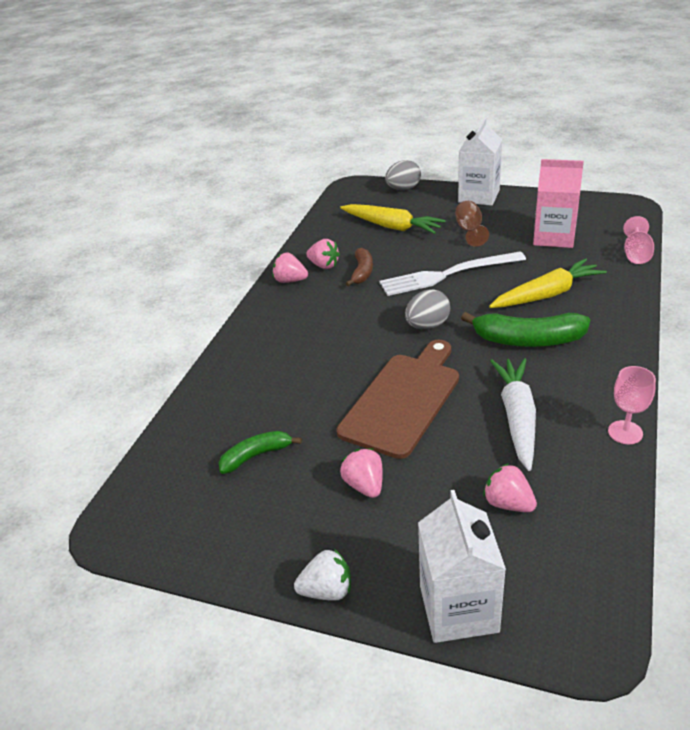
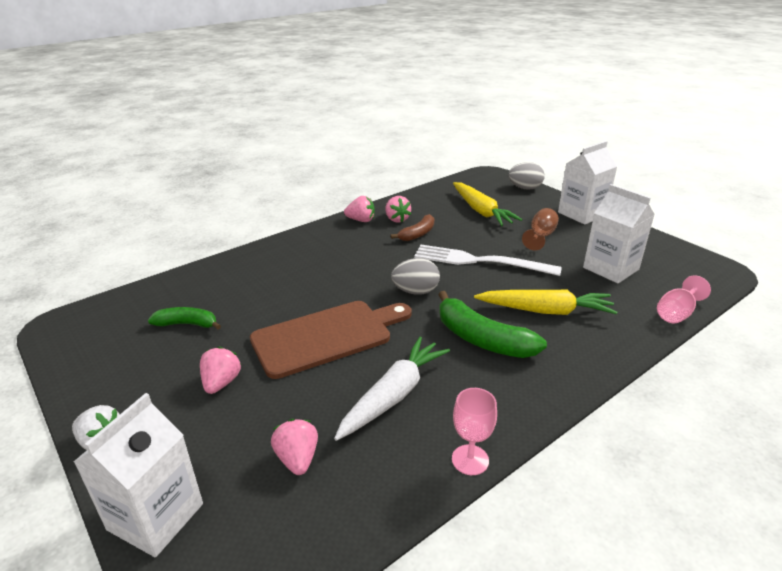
camera: 30 degrees right, 5 degrees down
(290, 281) = (361, 220): pink strawberry -> pink strawberry turned 135 degrees clockwise
(554, 237) = (610, 268): pink carton -> white carton

